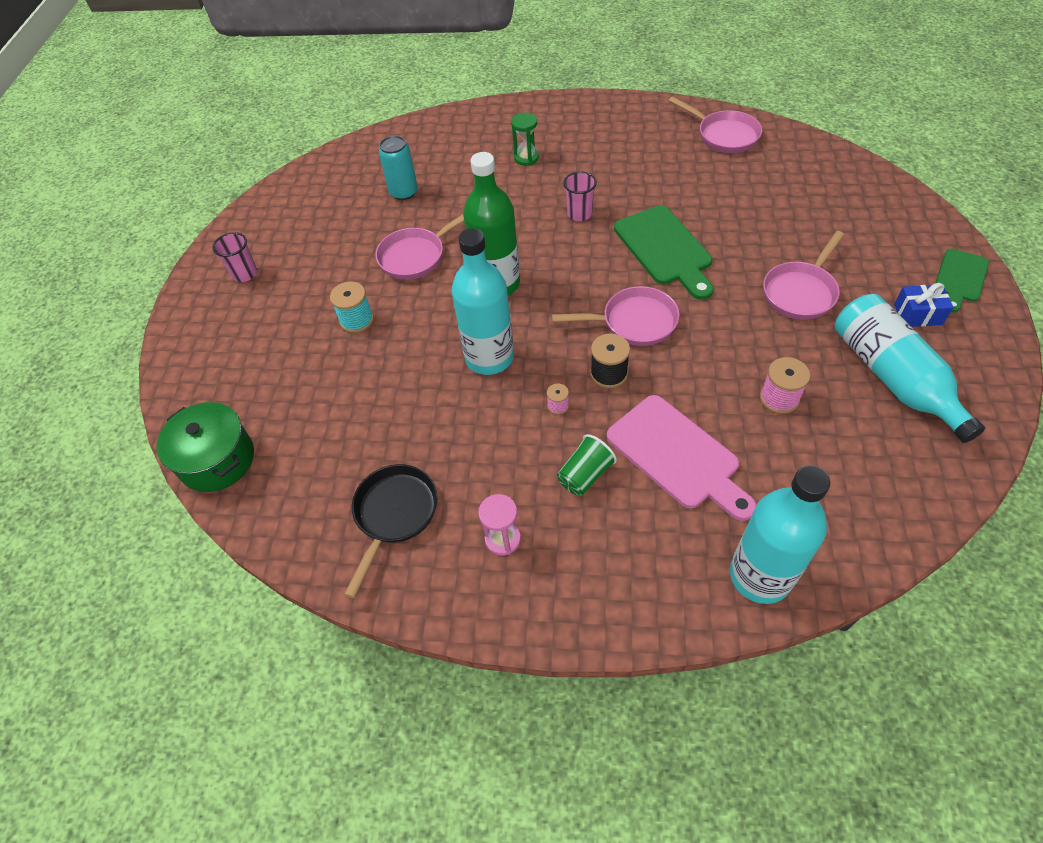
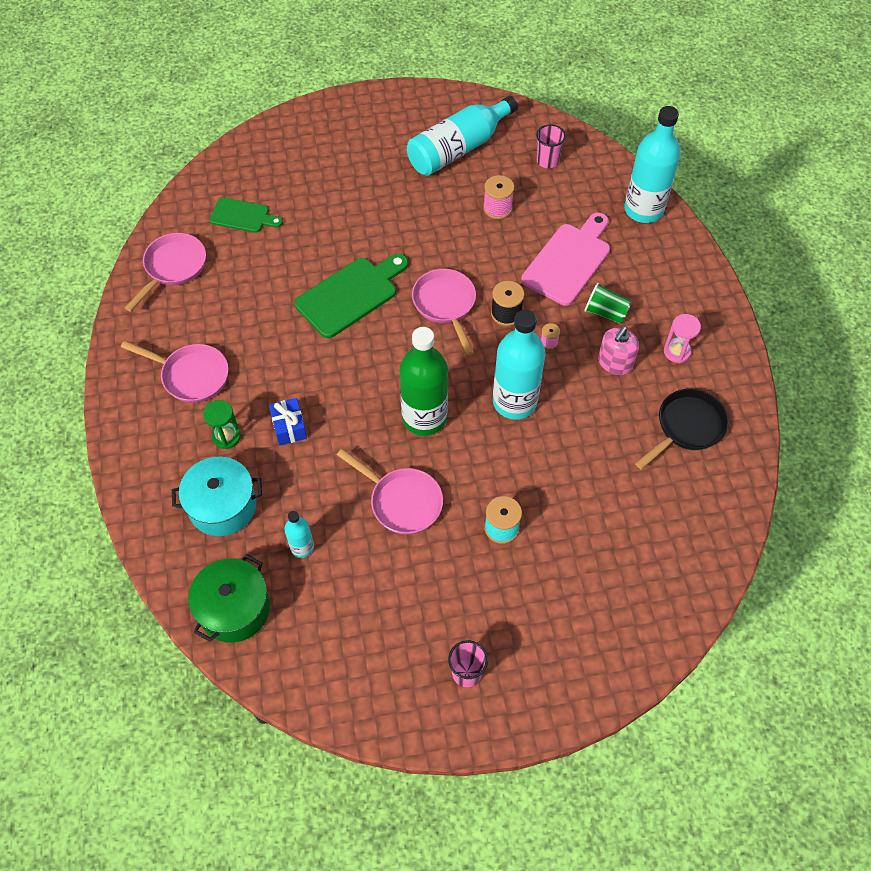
camera: 110 degrees left, 5 degrees up
(217, 460) = (693, 586): green pot -> green pot (234, 608)
(394, 514) = (687, 427): black pan -> black pan turned 135 degrees clockwise
(404, 192) = (302, 547): turquoise can -> turquoise bottle
(461, 152) = (222, 506): none -> turquoise pot
(508, 464) = (615, 363): none -> pink soap dispenser
(579, 214) = (312, 369): pink cup -> pink cup (547, 161)
(800, 292) = (384, 201): pink pan -> pink pan (191, 376)
(917, 314) = (392, 135): blue gift -> blue gift (289, 427)
(960, 278) = (348, 111): green cutting board -> green cutting board (242, 216)

